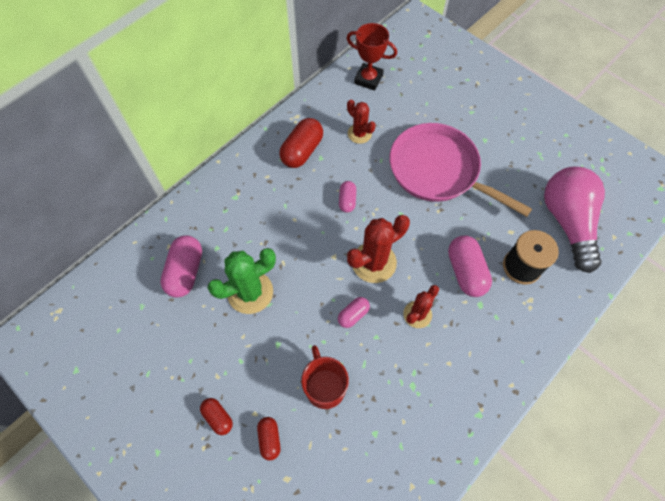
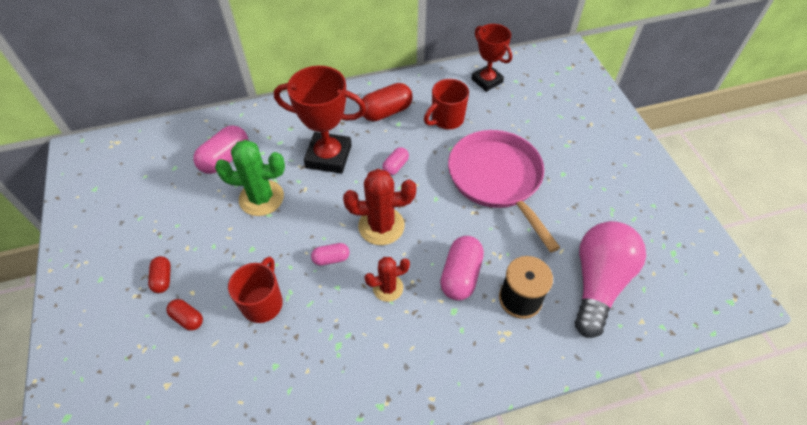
camera: 30 degrees right, 10 degrees down
(269, 439) = (187, 318): red capsule -> red capsule turned 75 degrees counterclockwise
(282, 220) = (328, 156): none -> red trophy
(359, 134) = (446, 119): red cactus -> red mug

